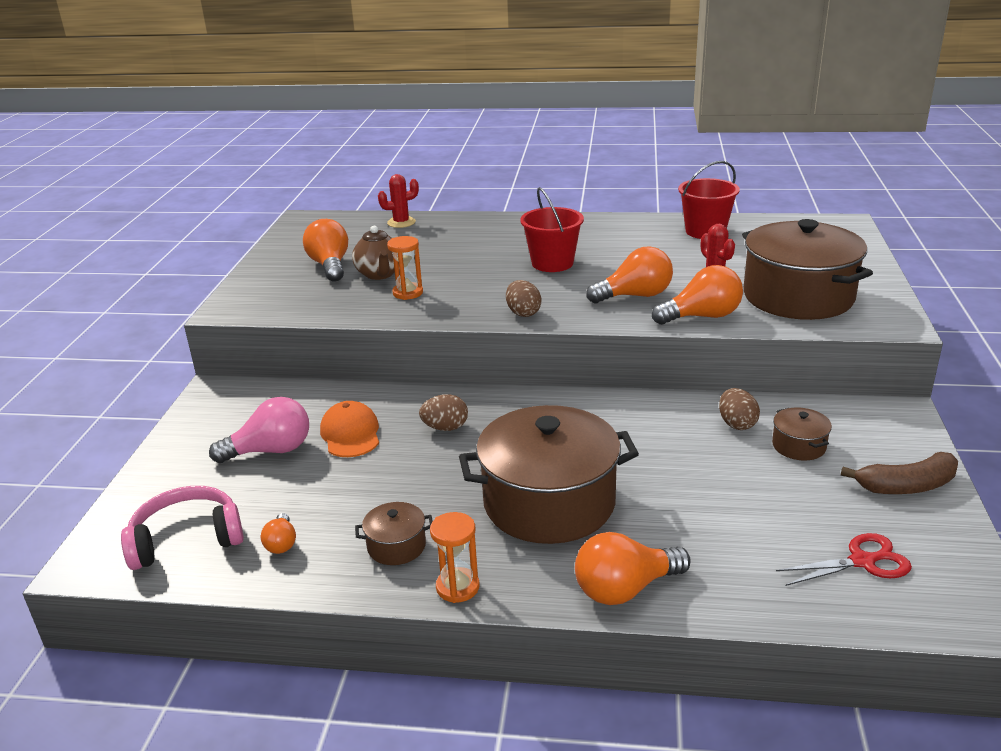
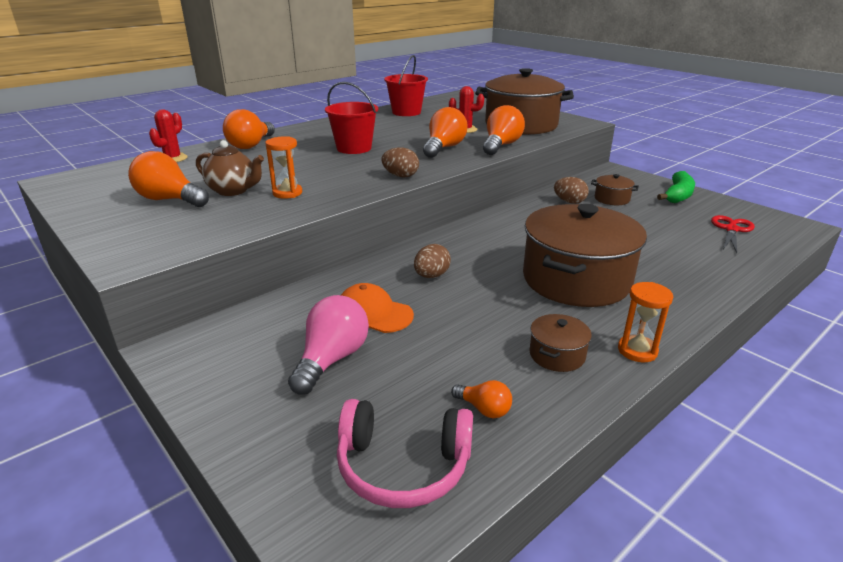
camera: 50 degrees left, 0 degrees up
(187, 539) = (403, 466): pink headphones -> pink headphones turned 105 degrees counterclockwise
(625, 589) = (697, 295): orange light bulb -> orange light bulb (251, 145)
(906, 486) = (678, 195): brown banana -> green banana

